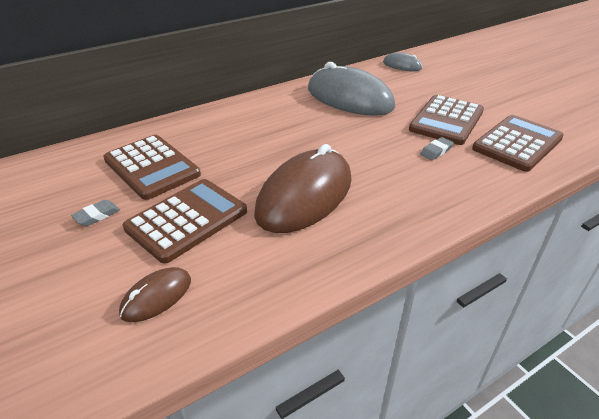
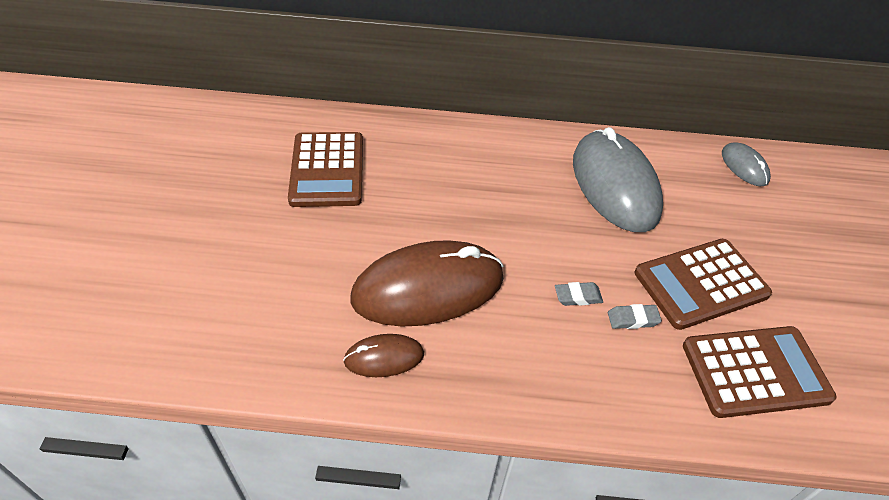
camera: 35 degrees right, 10 degrees up
(97, 215) = (240, 200): grey eraser -> grey eraser (578, 296)
(156, 296) = (212, 313): brown mouse -> brown mouse (384, 357)
(187, 220) = (302, 250): brown calculator -> none

